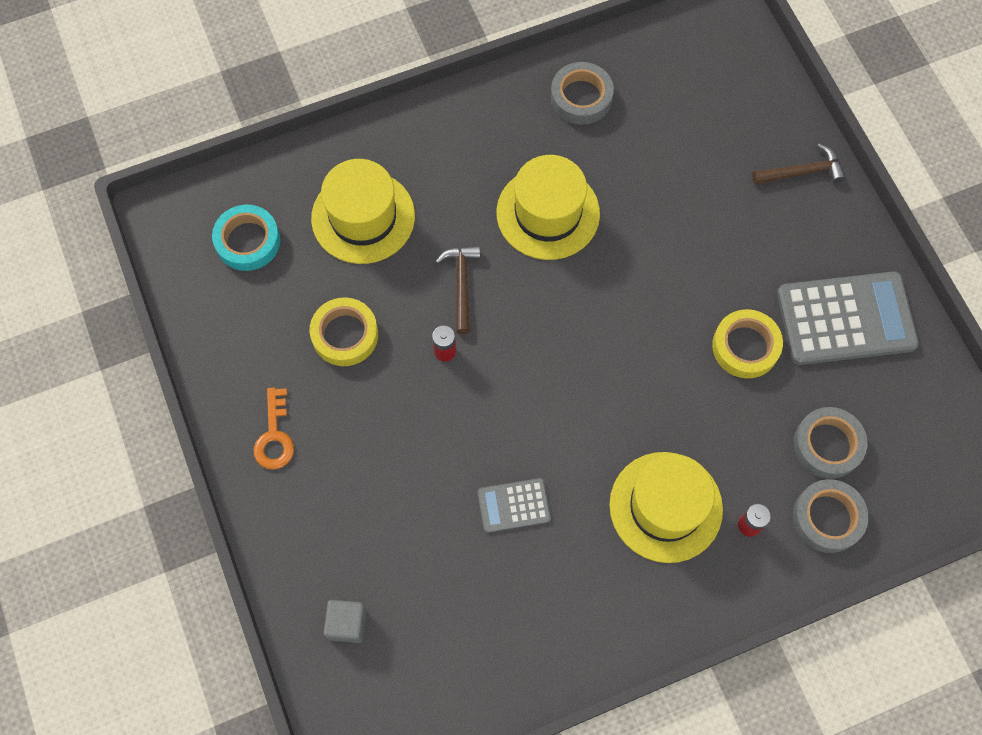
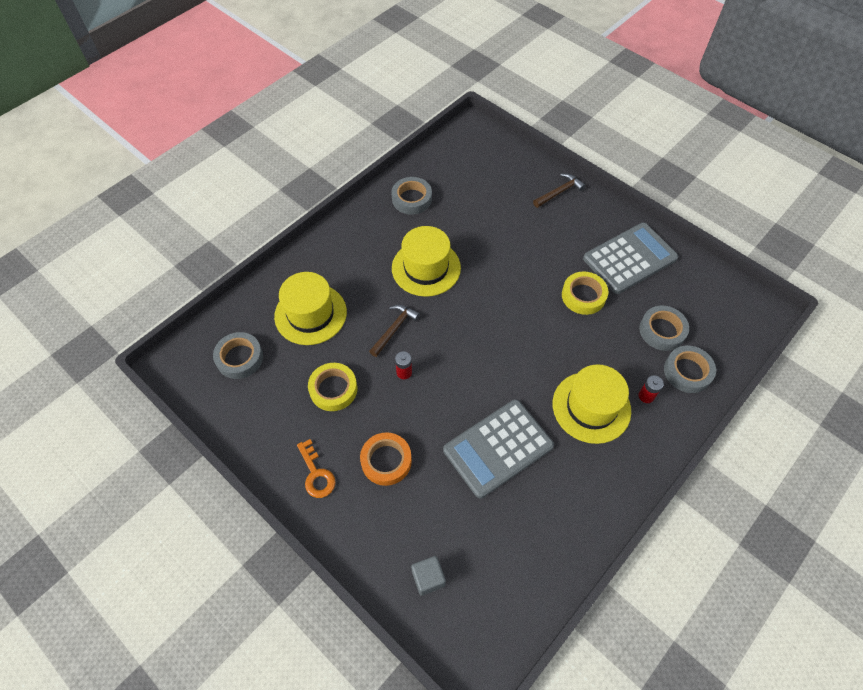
camera: 25 degrees left, 10 degrees down
(248, 241) = (239, 358): turquoise tape -> grey tape
(366, 458) = (386, 461): none -> orange tape
(461, 285) = (394, 329): brown hammer -> brown hammer turned 60 degrees clockwise
(514, 505) = (498, 448): grey calculator -> grey calculator, size x1.97

